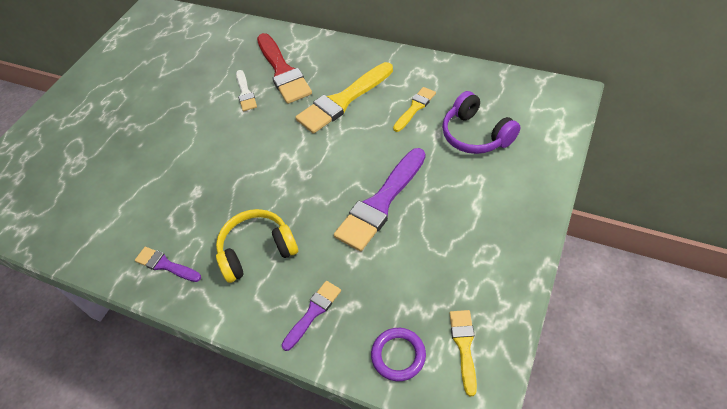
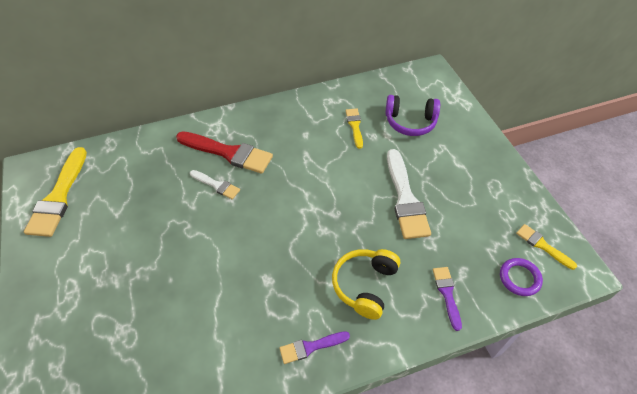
camera: 50 degrees left, 0 degrees up
(343, 101) = (300, 148): yellow brush -> yellow brush (59, 196)
(380, 203) = (405, 198): purple brush -> white brush

